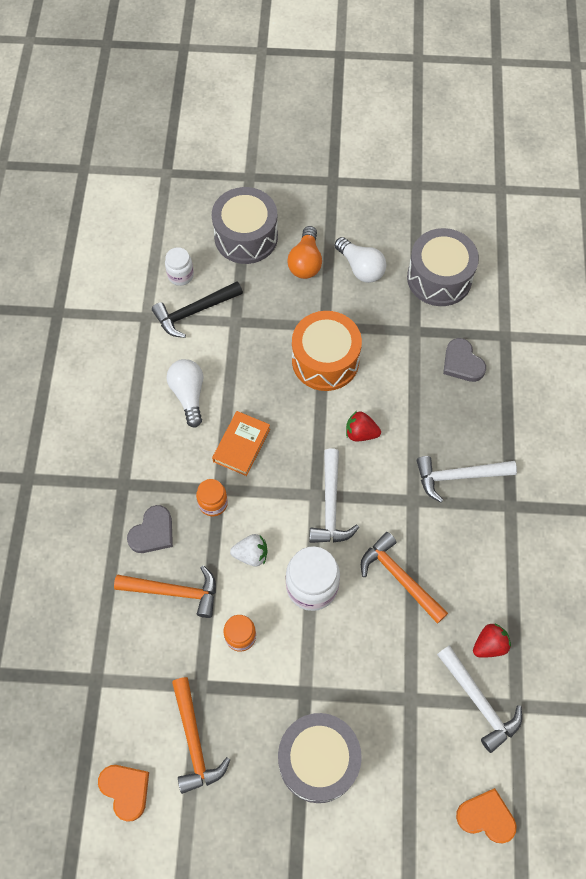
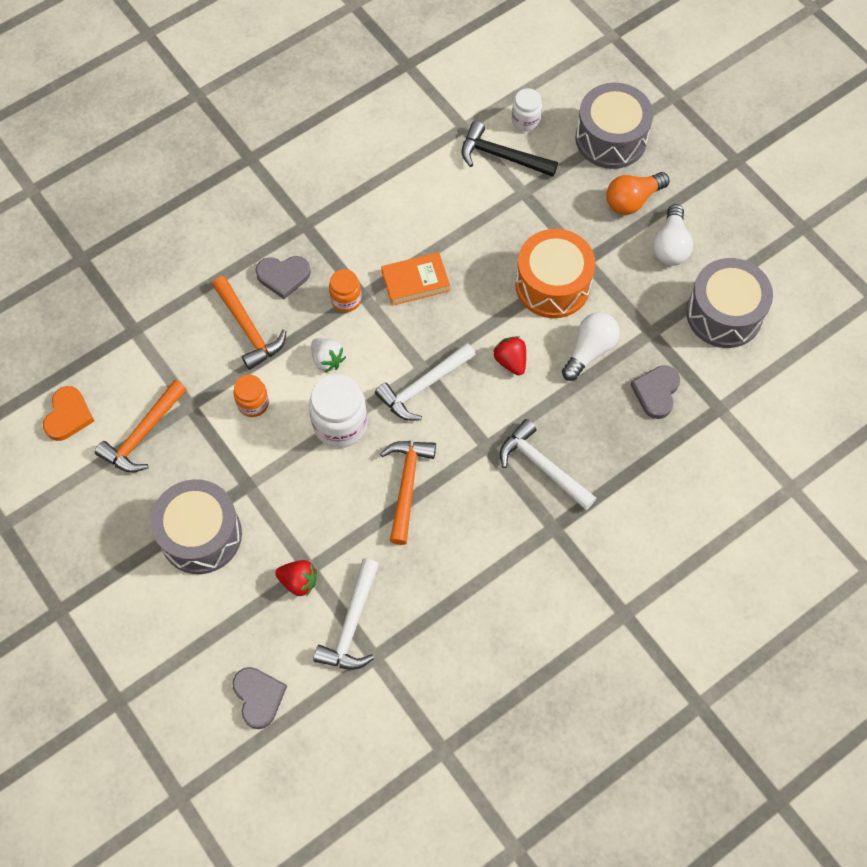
camera: 50 degrees right, 0 degrees up
(188, 395) = (423, 210): white light bulb -> white light bulb (589, 350)
(486, 817) = (258, 697): orange heart -> grey heart
(489, 645) = (409, 598): red strawberry -> red strawberry (298, 581)

